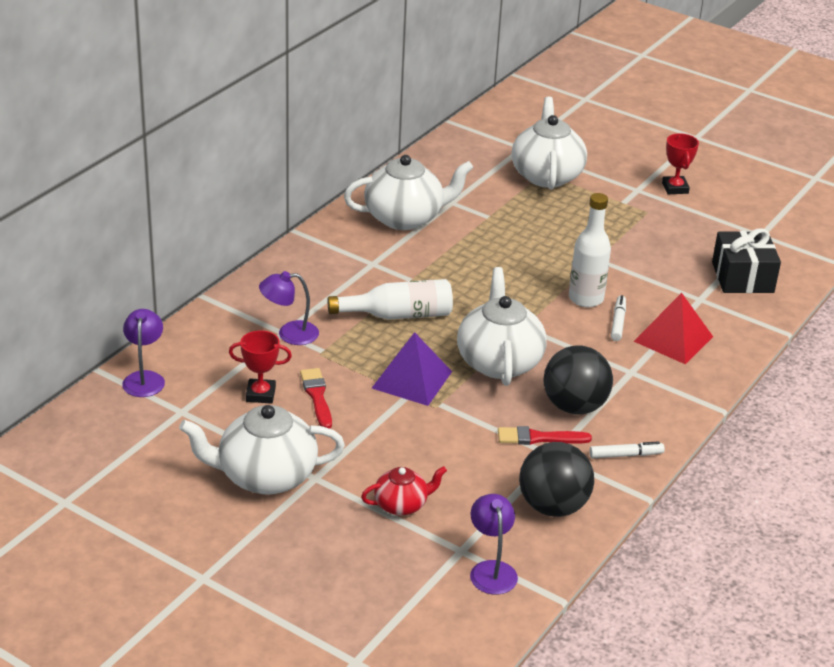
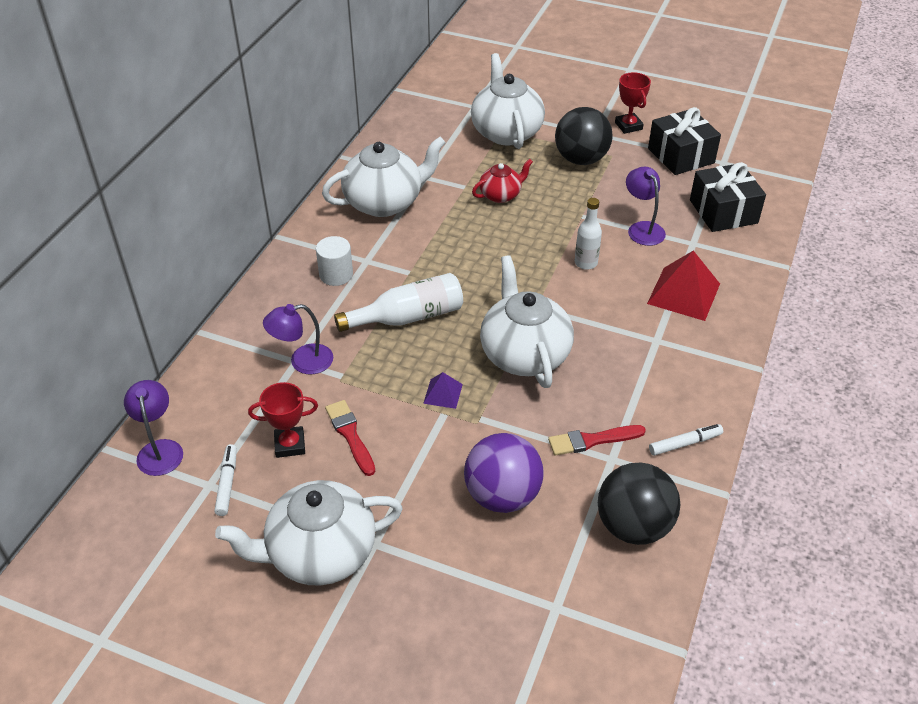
camera: 10 degrees left, 10 degrees up
(340, 270) = (336, 274): none -> white cylinder
(401, 505) = (476, 559): red teapot -> red teapot (501, 195)
(412, 379) = (443, 393): purple pyramid -> purple pyramid, size x0.51
(441, 464) = (502, 496): none -> purple ball
(491, 570) = (595, 627): purple lamp -> purple lamp (642, 228)
(574, 406) = (615, 393): black ball -> black ball (581, 159)
(586, 299) = (586, 263): white bottle -> white bottle, size x0.66
(618, 322) = (625, 284): white marker -> white marker (227, 483)
(719, 222) = (681, 156): none -> black gift

